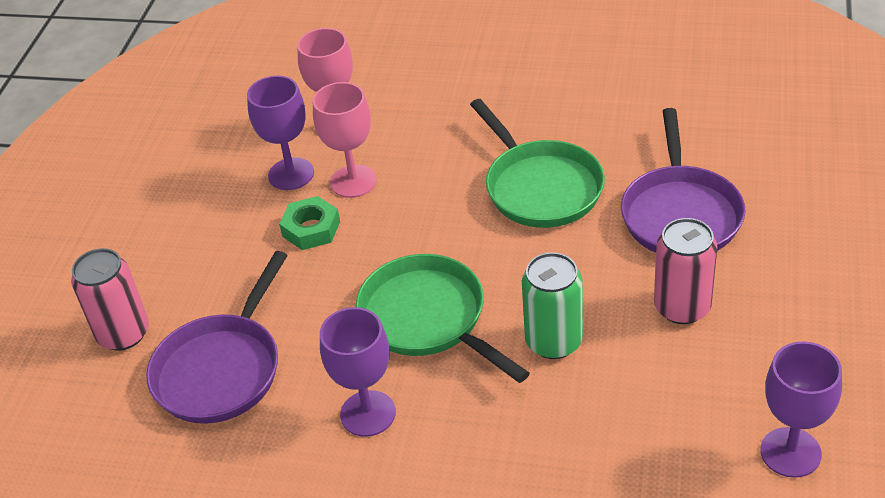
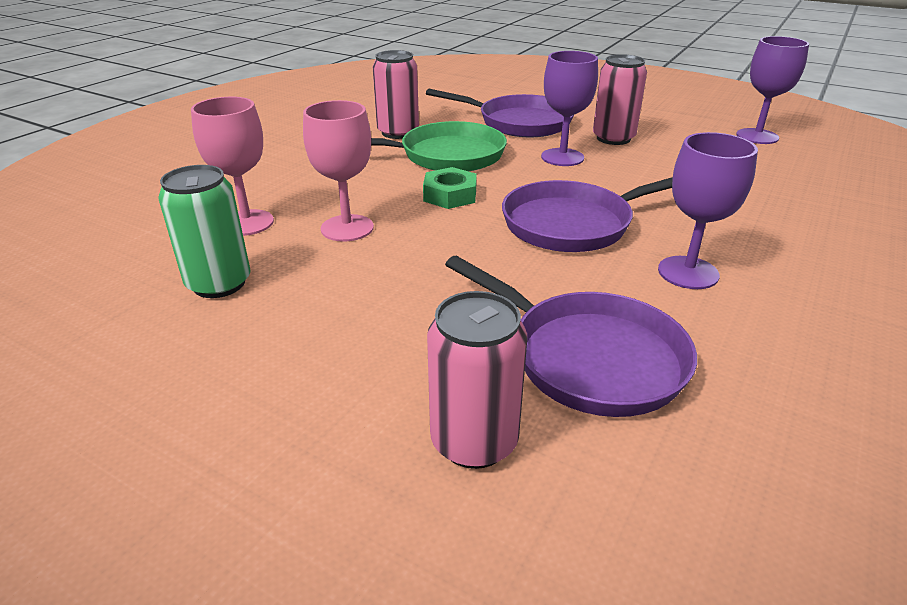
camera: 75 degrees left, 10 degrees down
(291, 174) = (292, 260): purple goblet -> purple goblet (562, 157)
(311, 229) = (396, 262): green nut -> green nut (450, 195)
(428, 319) = (573, 224): green pan -> purple pan
(554, 341) = (627, 181): green can -> green can (219, 283)
(582, 132) = (398, 132): none -> pink can

